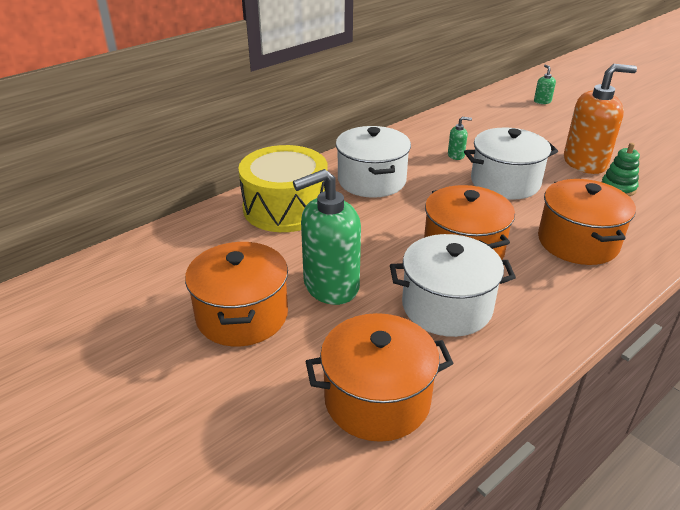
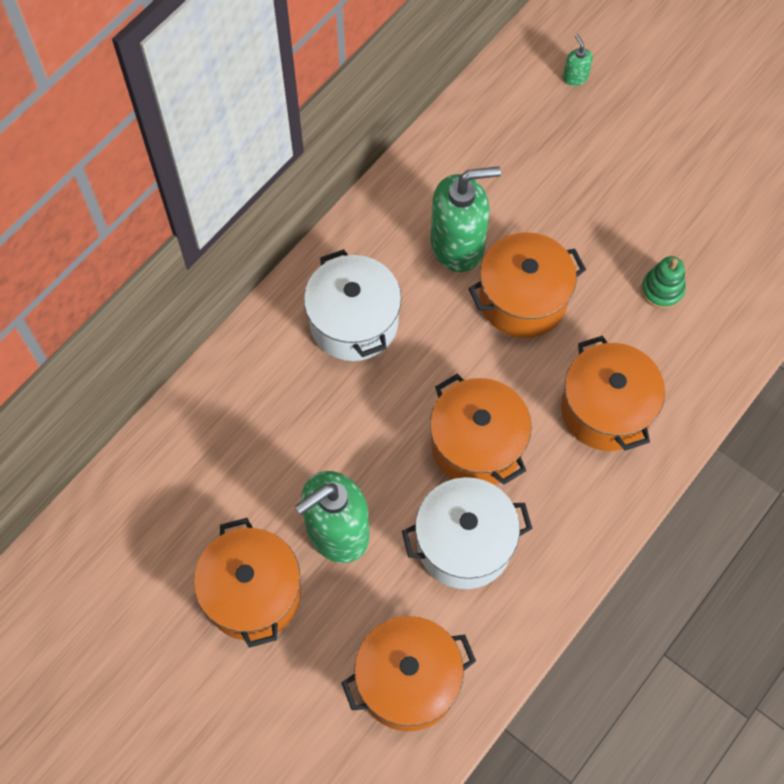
camera: 10 degrees left, 30 degrees up
(285, 208) = (256, 398): yellow drum -> none
(456, 155) = (458, 245): green soap dispenser -> green soap dispenser, size x2.36
(505, 182) = (523, 300): white pot -> orange pot
(585, 163) = (625, 237): orange soap dispenser -> none

